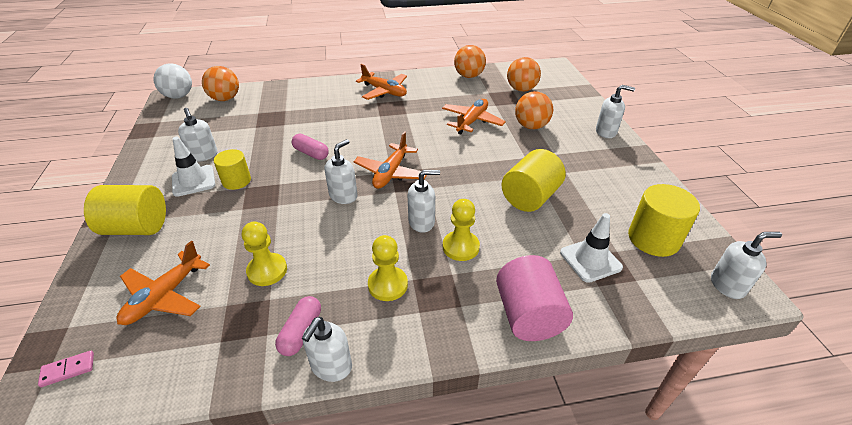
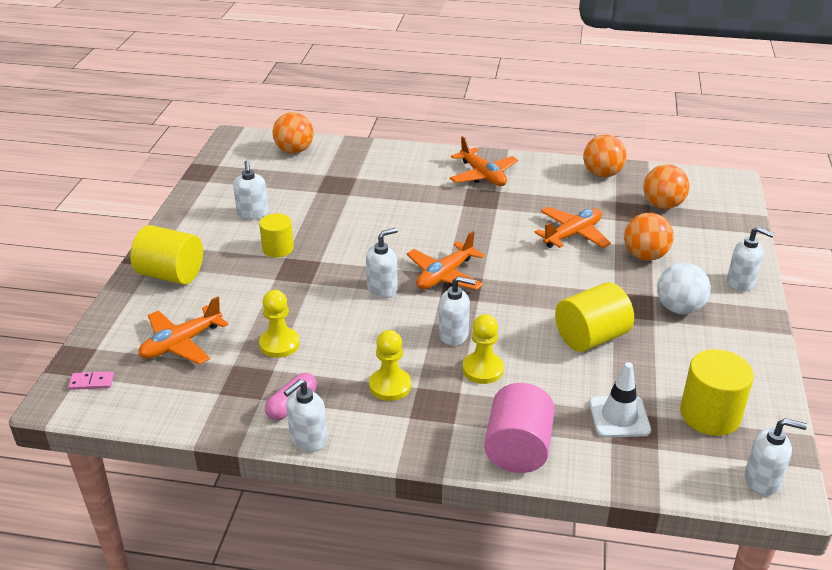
camera: 20 degrees right, 5 degrees down
(178, 96) = (245, 138): white ball -> white ball (679, 308)
(193, 181) = (235, 239): white traffic cone -> none
(311, 153) = (366, 235): pink capsule -> none

